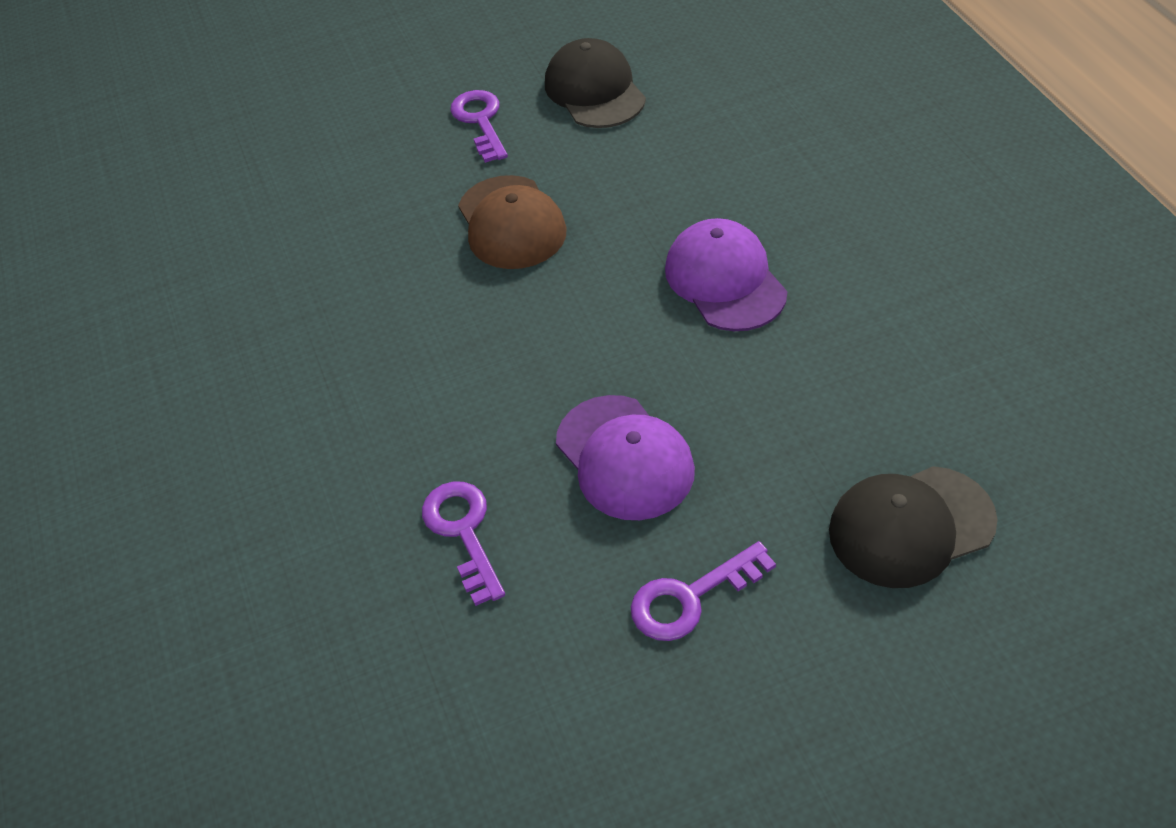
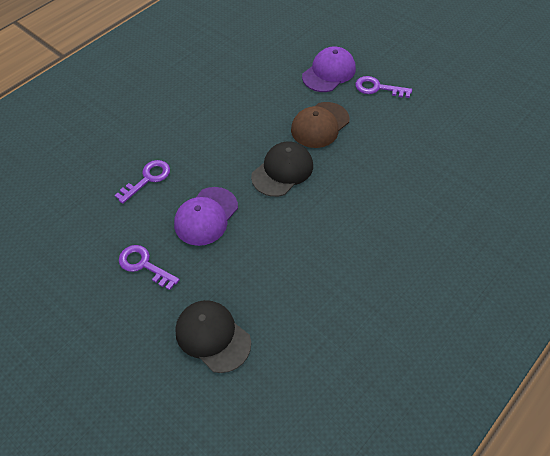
camera: 60 degrees right, 5 degrees up
(480, 121) = (377, 88): purple key -> purple key turned 120 degrees counterclockwise
(594, 90) = (426, 119): black cap -> black cap (282, 171)
(725, 280) = (327, 215): purple cap -> purple cap (329, 72)

